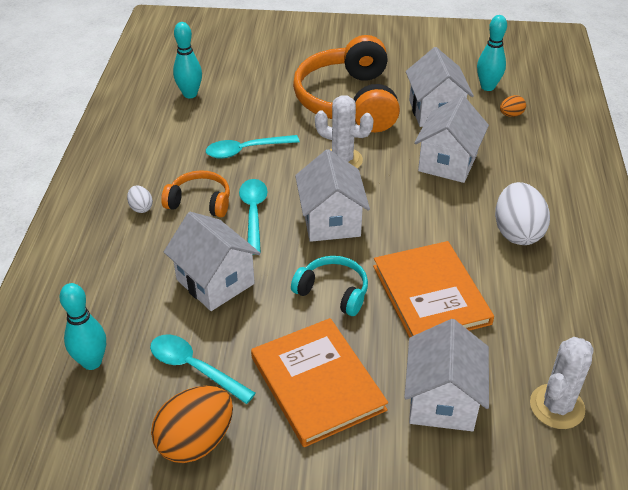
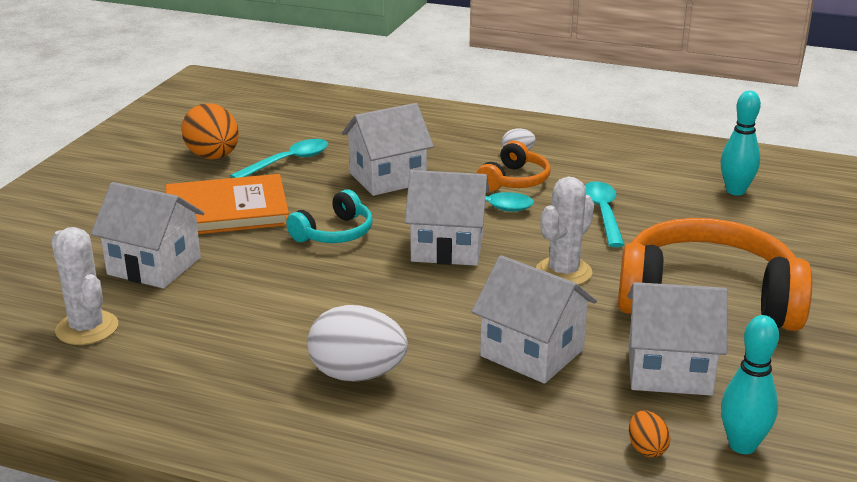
camera: 105 degrees right, 15 degrees down
(92, 362) = (326, 126): turquoise bowling pin -> none
(431, 294) = (292, 288): orange book -> none

